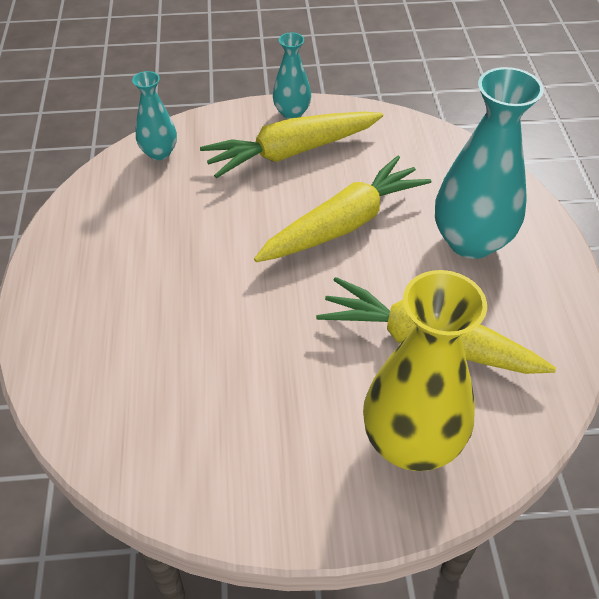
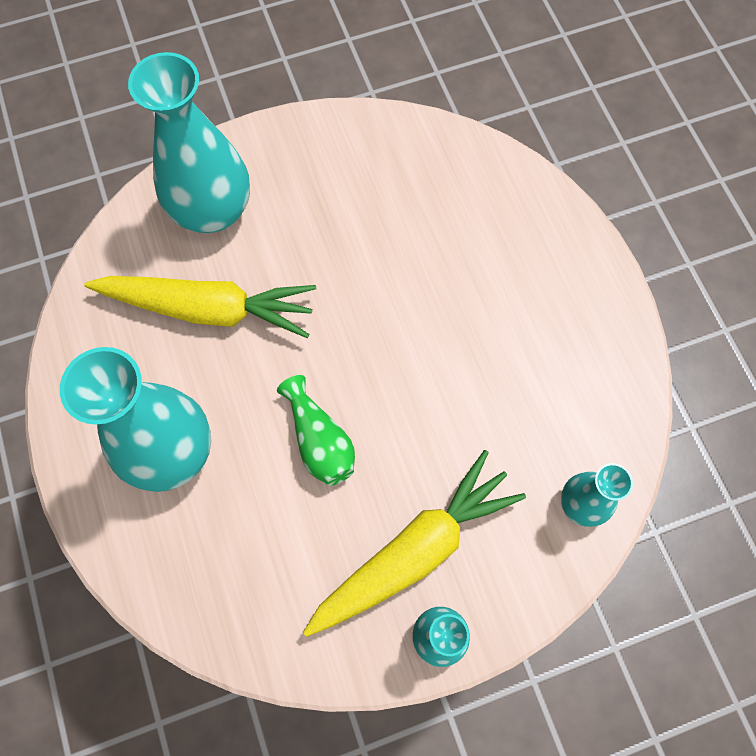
camera: 165 degrees right, 20 degrees up
(344, 224) = (320, 441): yellow carrot -> green vase
(411, 442) = (212, 211): yellow vase -> turquoise vase

